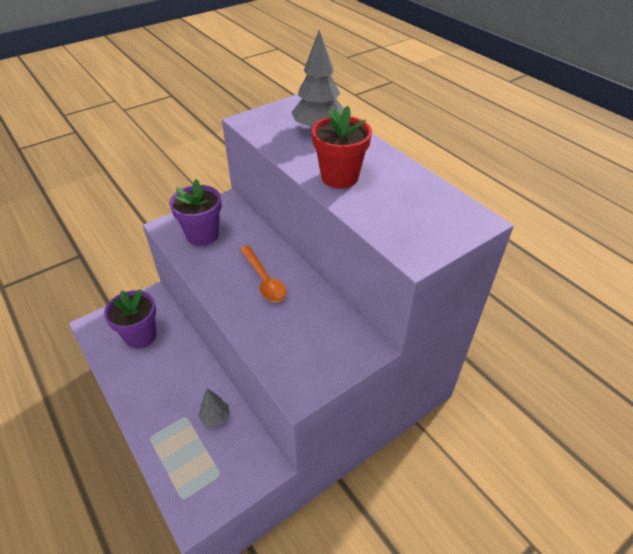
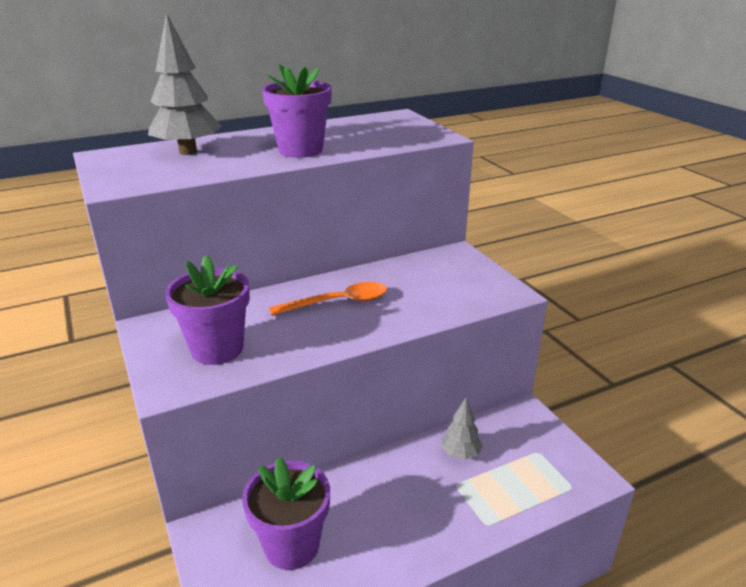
camera: 80 degrees left, 15 degrees down
(339, 177) = (300, 150): red flower pot -> purple flower pot

